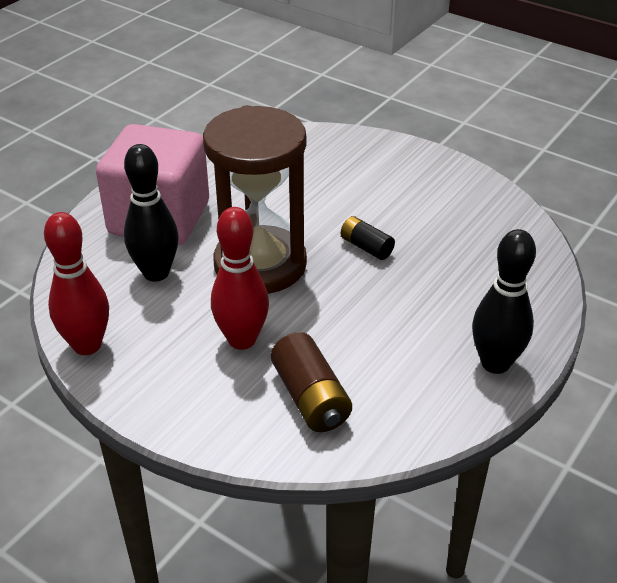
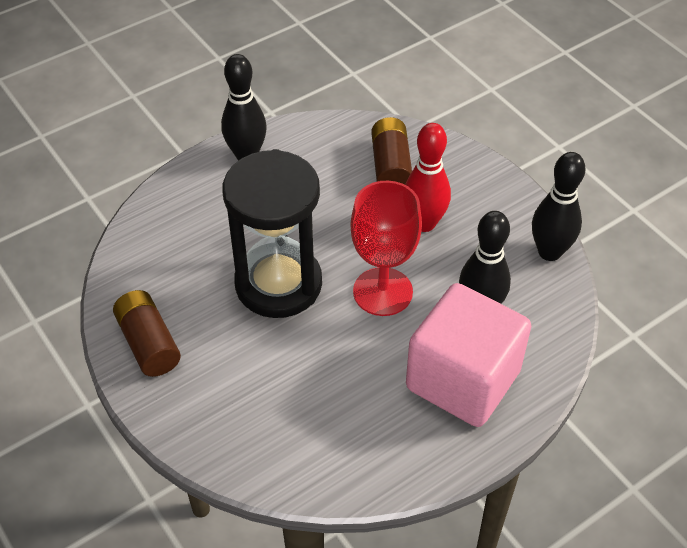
camera: 160 degrees left, 10 degrees up
(87, 345) = (549, 252): red bowling pin -> black bowling pin
(260, 265) = (382, 292): brown hourglass -> red goblet
(366, 247) = (278, 284): black battery -> black hourglass
(447, 181) = (148, 343): none -> brown battery

